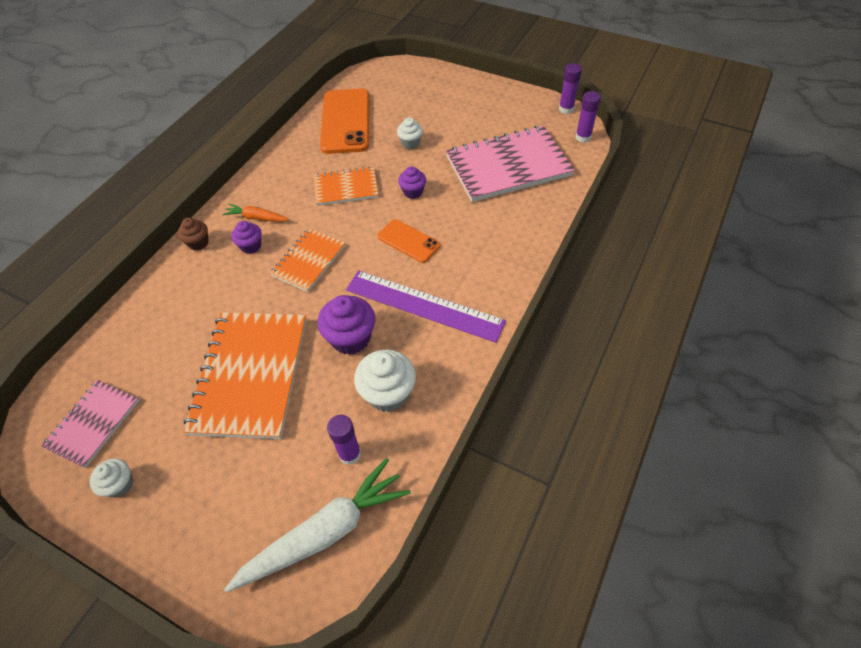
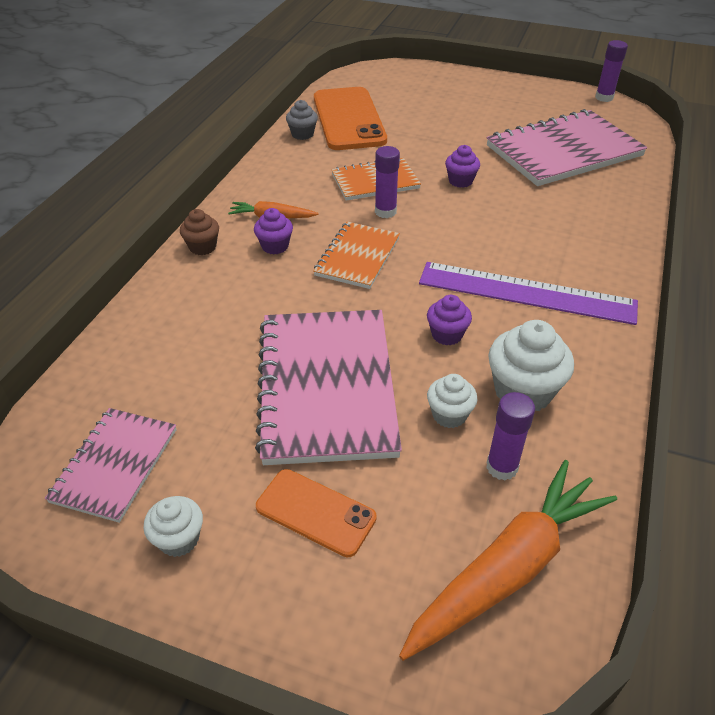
camera: 10 degrees left, 10 degrees down
(250, 375) = (326, 387): orange notebook -> pink notebook
(304, 135) = (302, 134): none -> grey cupcake
(325, 532) = (508, 568): white carrot -> orange carrot
(351, 338) = (447, 335): purple cupcake -> purple cupcake, size x0.59
(408, 241) = (477, 229): orange phone -> orange phone (315, 512)
(410, 143) = (436, 135): white cupcake -> white cupcake (449, 415)
(583, 137) = (636, 121): purple glue stick -> purple glue stick (385, 212)

